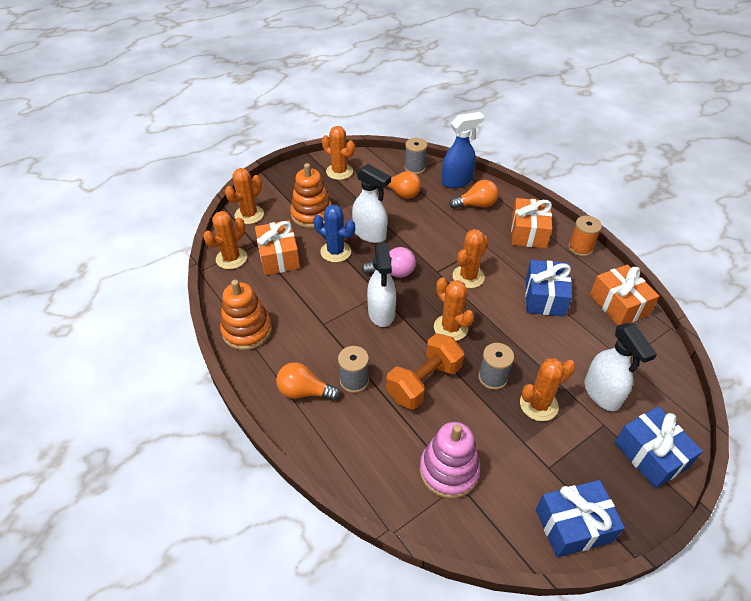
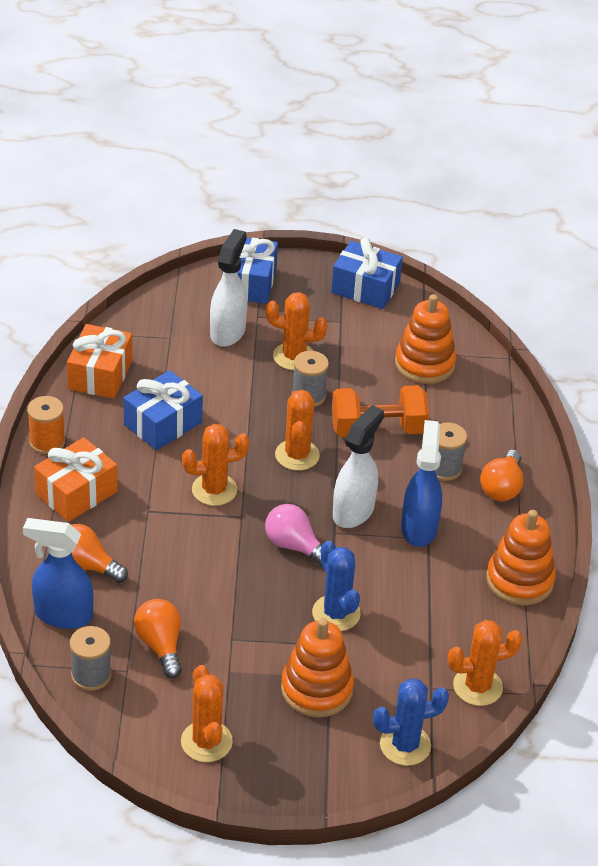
camera: 145 degrees left, 5 degrees down
(249, 215) = (405, 745): orange cactus -> blue cactus
(278, 257) = (414, 651): orange gift -> none
(304, 391) = (501, 487): orange light bulb -> orange light bulb turned 60 degrees clockwise
(334, 327) = (419, 528): none -> blue spray bottle
(370, 234) = (269, 610): white spray bottle -> none
(449, 470) = (424, 364): pink stacking toy -> orange stacking toy

